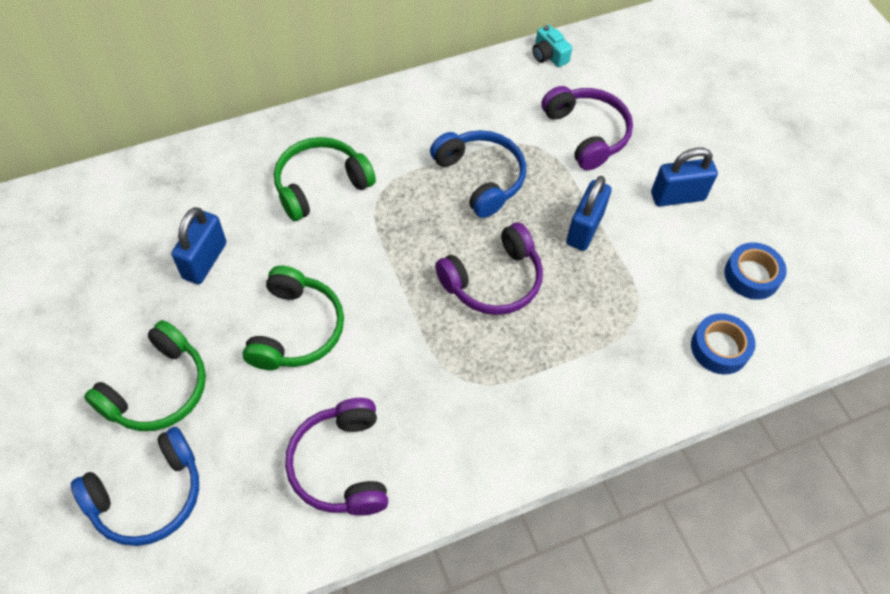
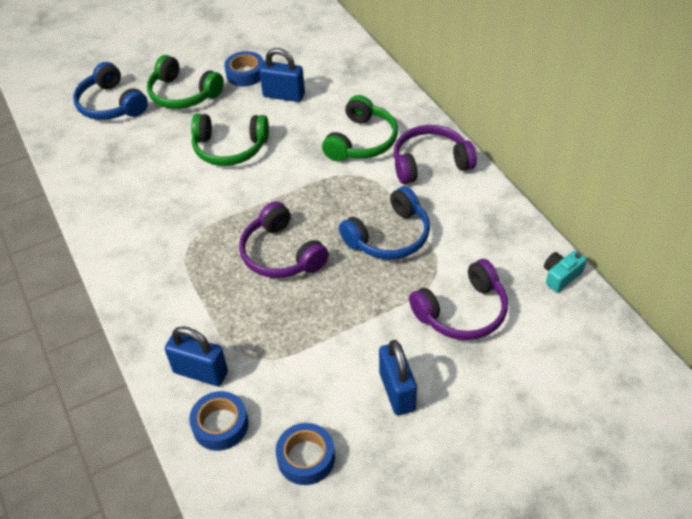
camera: 90 degrees right, 10 degrees down
(138, 305) = (245, 74): none -> blue tape
(320, 185) = (362, 141): green headphones -> green headphones turned 60 degrees clockwise
(341, 465) = (123, 185): purple headphones -> purple headphones (430, 163)
(584, 229) = (344, 314): blue padlock -> blue padlock (200, 372)

